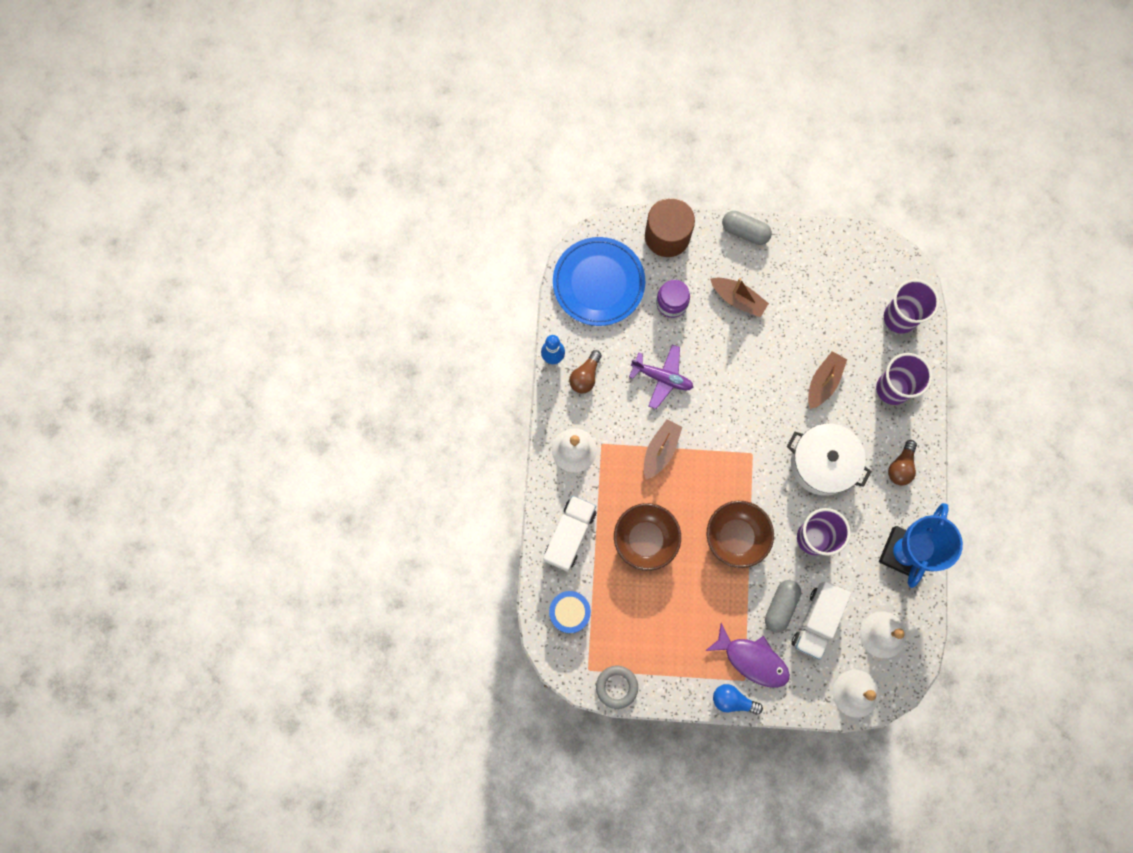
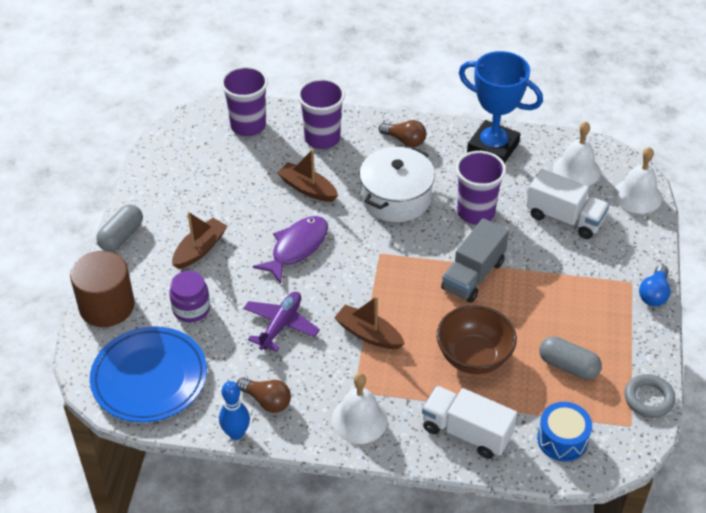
camera: 85 degrees left, 30 degrees down
(736, 537) = (473, 275): brown bowl -> grey truck
(752, 659) = (608, 273): purple fish -> purple fish (297, 248)
(780, 606) = (550, 245): grey capsule -> grey capsule (568, 366)

